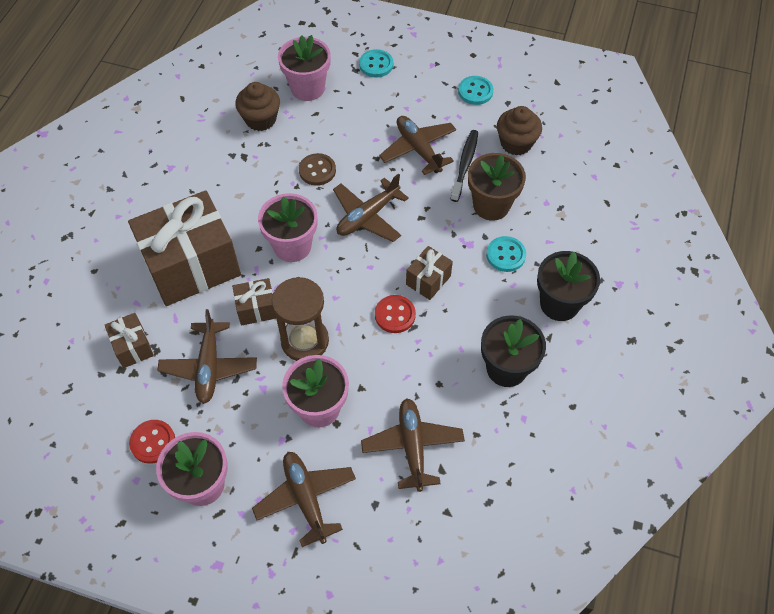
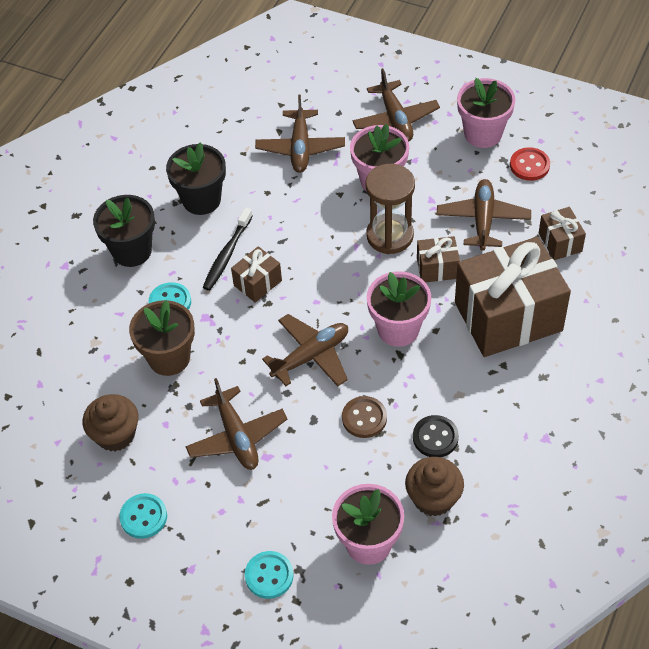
camera: 170 degrees left, 5 degrees down
(259, 161) = (435, 437): none -> black button
(395, 315) = (298, 252): red button -> none
(465, 165) = (185, 411): black toothbrush -> black toothbrush (227, 254)

